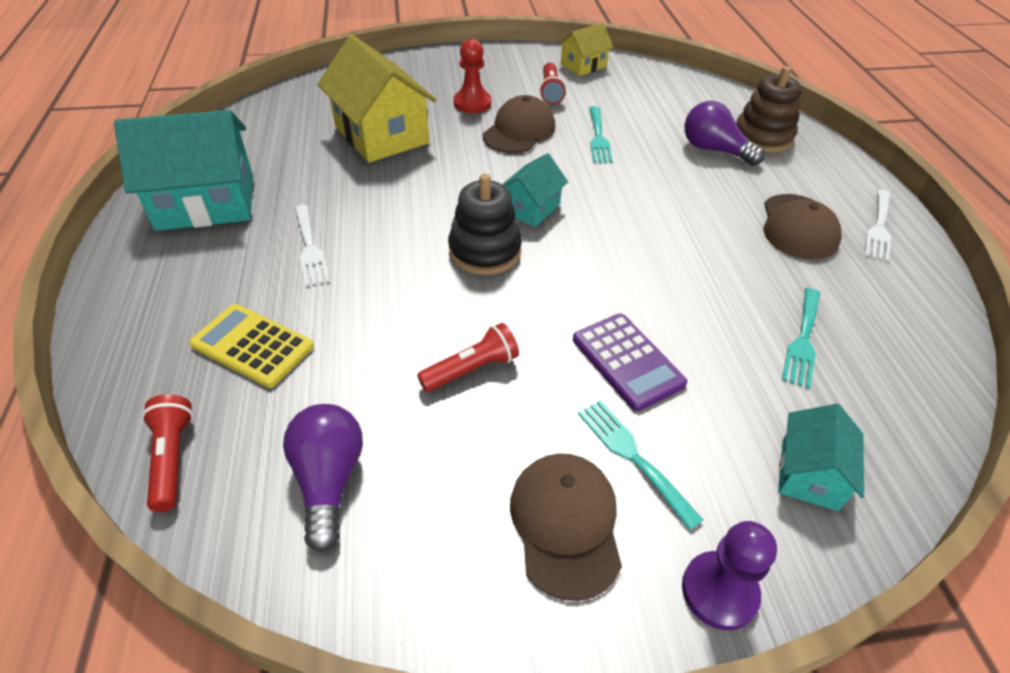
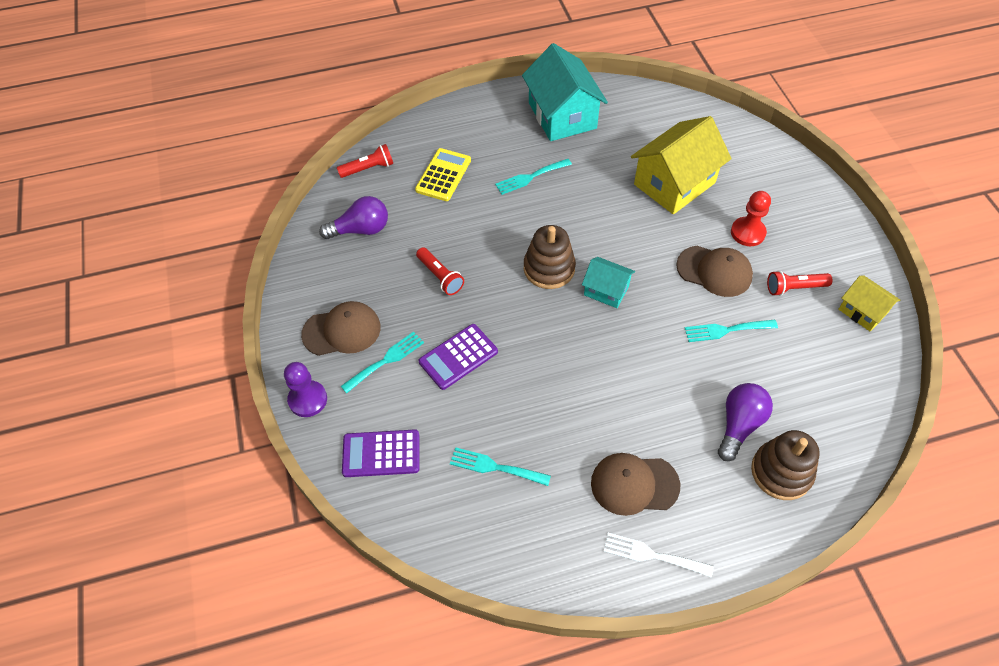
camera: 85 degrees right, 10 degrees up
(310, 248) = (530, 177): white fork -> turquoise fork
(485, 251) = (549, 268): black stacking toy -> brown stacking toy
(809, 474) = (381, 453): turquoise house -> purple calculator

